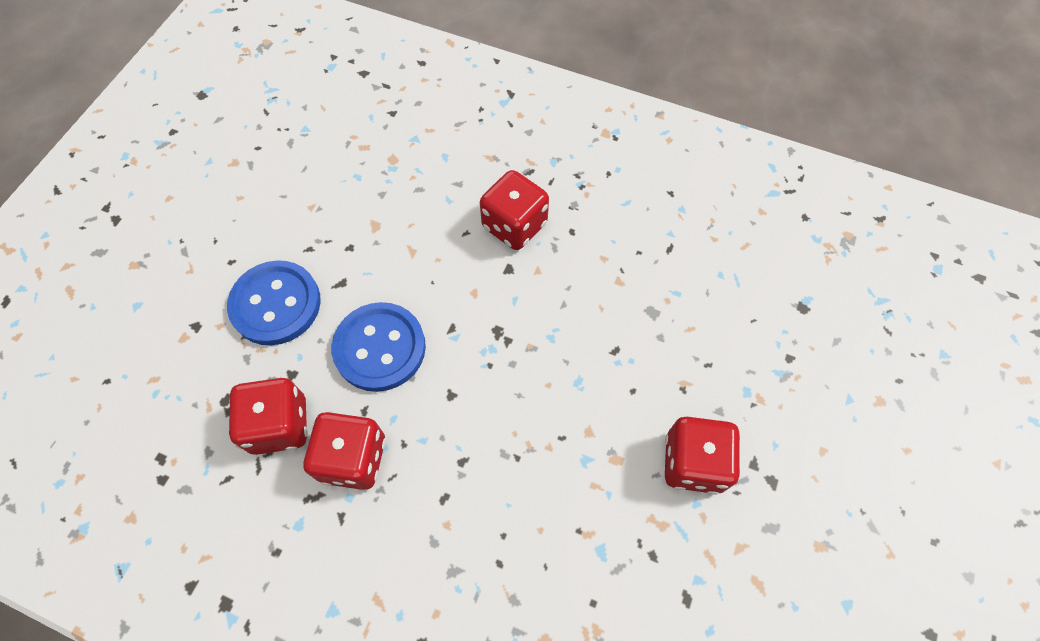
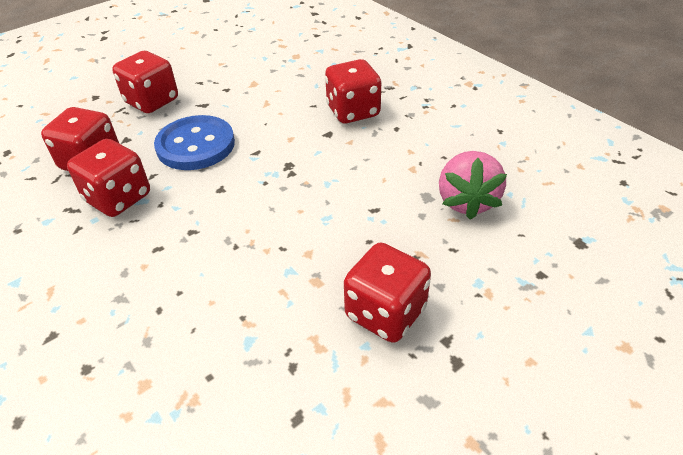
camera: 30 degrees right, 20 degrees down
(276, 304) = (152, 101): blue button -> red dice
(690, 302) = (466, 201): none -> pink strawberry

